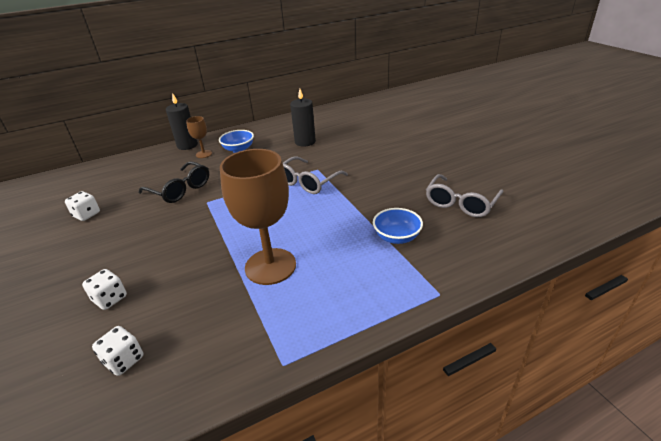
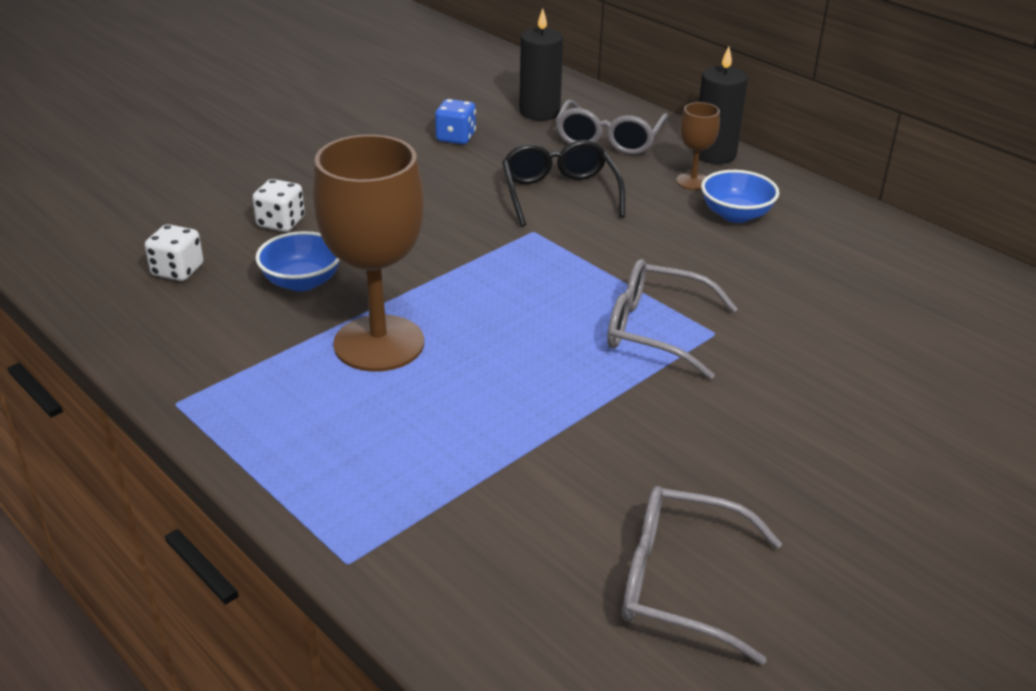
camera: 70 degrees right, 0 degrees up
(87, 214) = (456, 137): white dice -> blue dice
(145, 168) = (609, 139): none -> grey glasses
(180, 189) = (559, 194): black glasses -> black glasses turned 150 degrees clockwise
(305, 142) = (827, 291): black candle -> black candle (539, 112)
(396, 237) = (506, 485): blue bowl -> blue bowl (302, 282)

